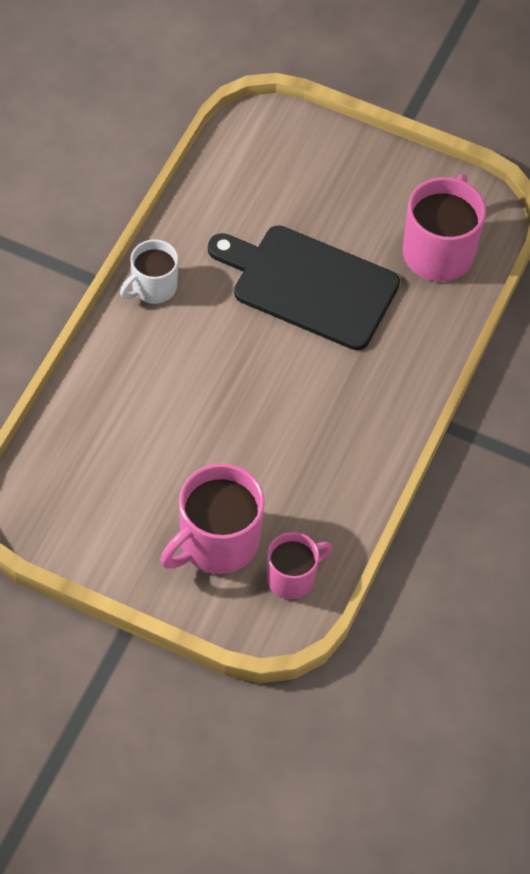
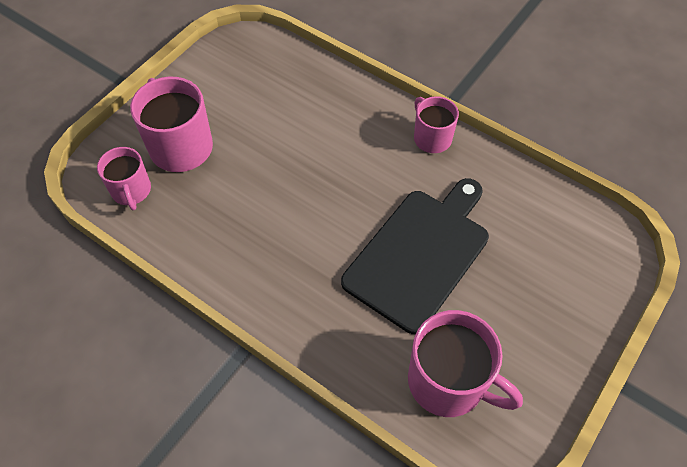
camera: 105 degrees right, 0 degrees up
(153, 287) = (431, 138): white mug -> pink mug

